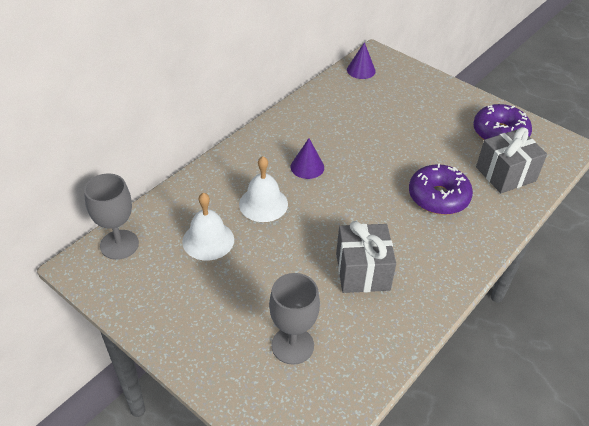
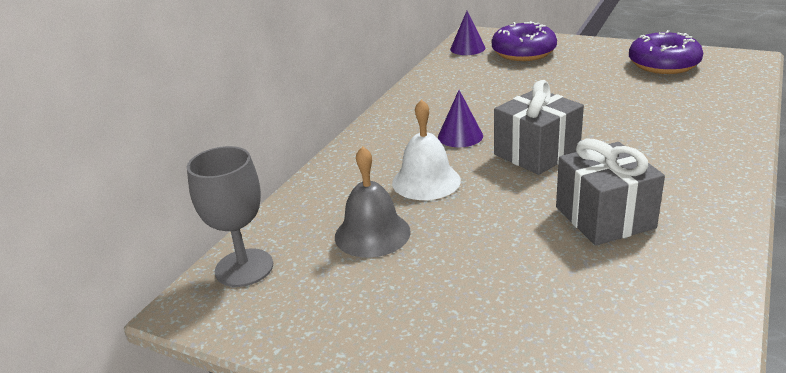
camera: 10 degrees left, 15 degrees down
(208, 240) = (372, 234): white bell -> grey bell
(292, 345) = (569, 323): grey goblet -> none
(438, 197) = (641, 128): purple donut -> purple donut (523, 52)
(505, 174) = (700, 94): grey gift -> grey gift (536, 153)

